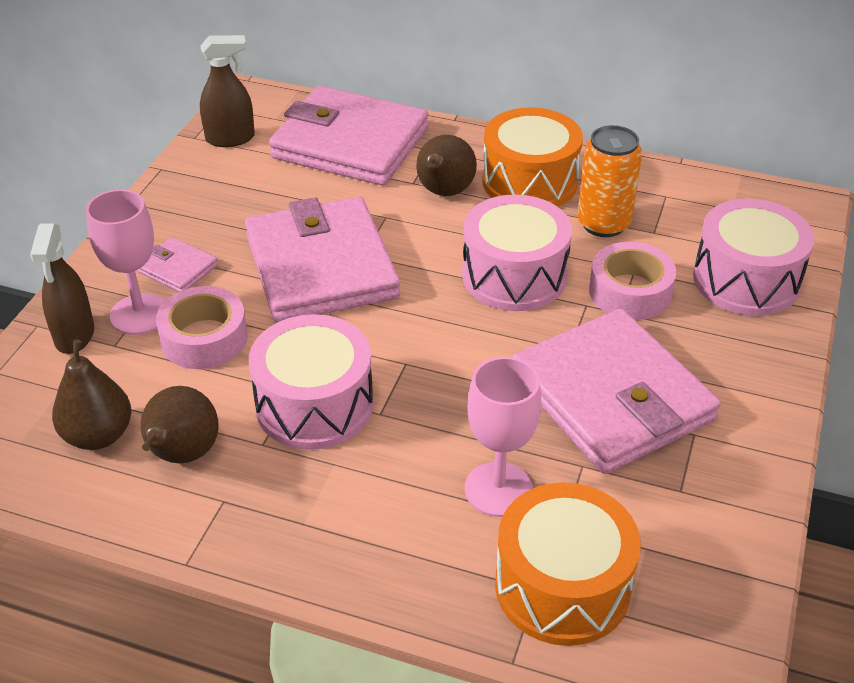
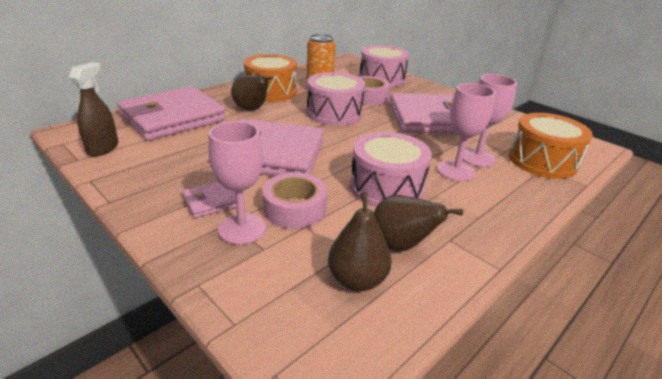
camera: 65 degrees left, 10 degrees down
(74, 336) = (233, 266): brown spray bottle -> none
(425, 470) = (456, 171): none -> pink goblet

